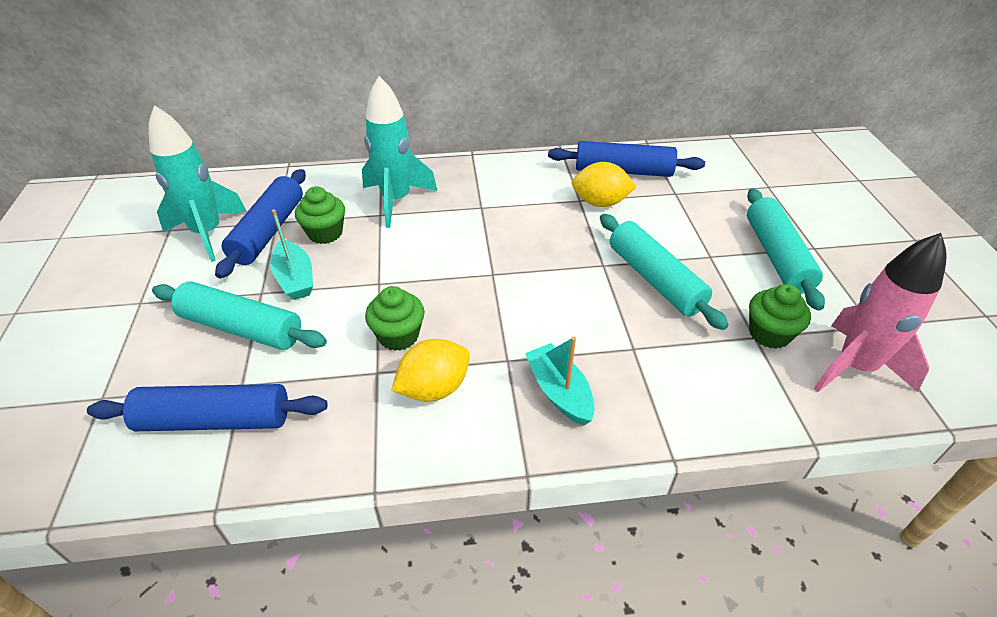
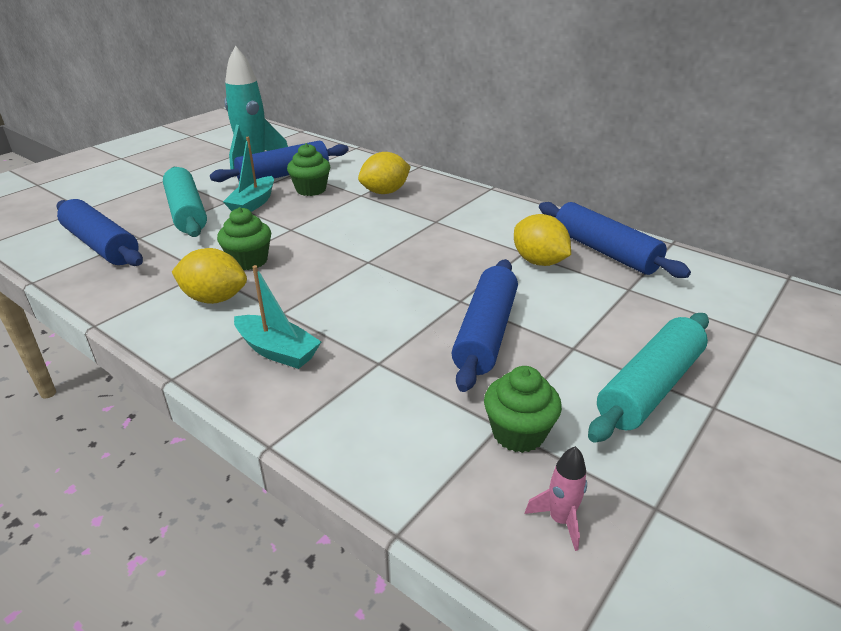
camera: 45 degrees right, 10 degrees down
(396, 200) = (385, 192): turquoise rocket -> yellow lemon
(559, 392) = (277, 351): turquoise boat -> turquoise boat turned 105 degrees clockwise
(655, 279) = (485, 333): turquoise rolling pin -> blue rolling pin
(854, 367) = (560, 520): pink rocket -> pink rocket, size x0.43

